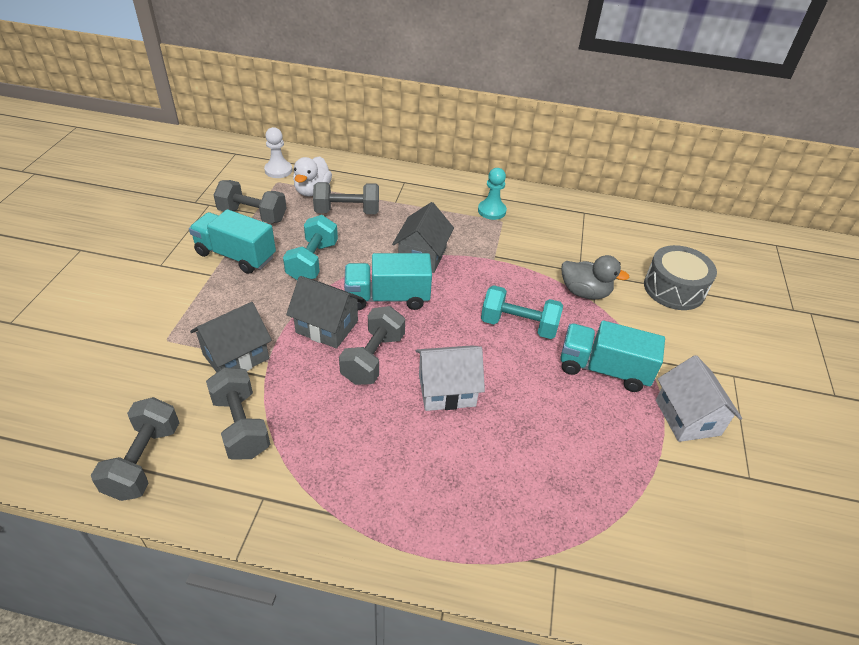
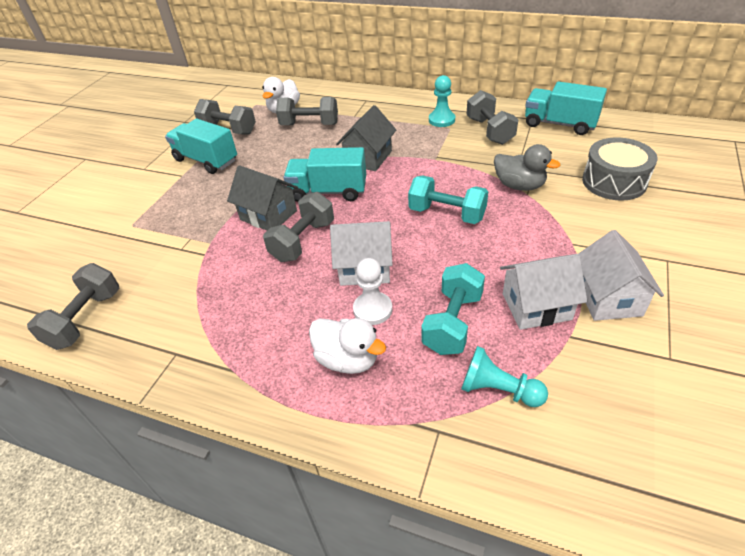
camera: 15 degrees right, 0 degrees up
(236, 356) = (184, 238): grey house -> none
(241, 426) = (173, 294): grey dumbbell -> grey dumbbell (489, 131)
(278, 170) = (259, 96): white pawn -> white pawn (372, 309)
(312, 261) = (269, 164): turquoise dumbbell -> turquoise dumbbell (452, 322)
(451, 495) = (347, 359): none -> white duck
(603, 369) = (525, 252): turquoise truck -> turquoise truck (560, 124)
(603, 519) = (498, 390): none -> turquoise pawn
(623, 428) = (536, 306): none -> white house

